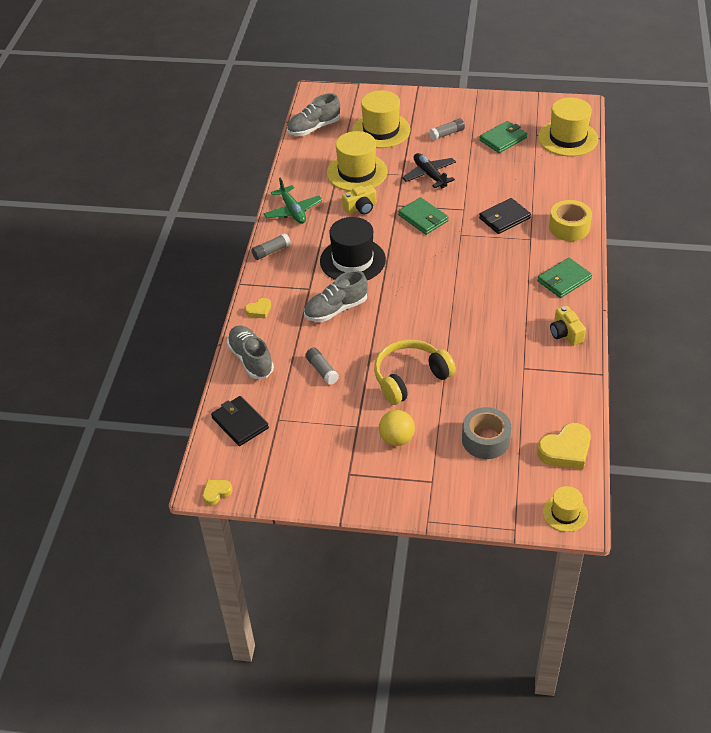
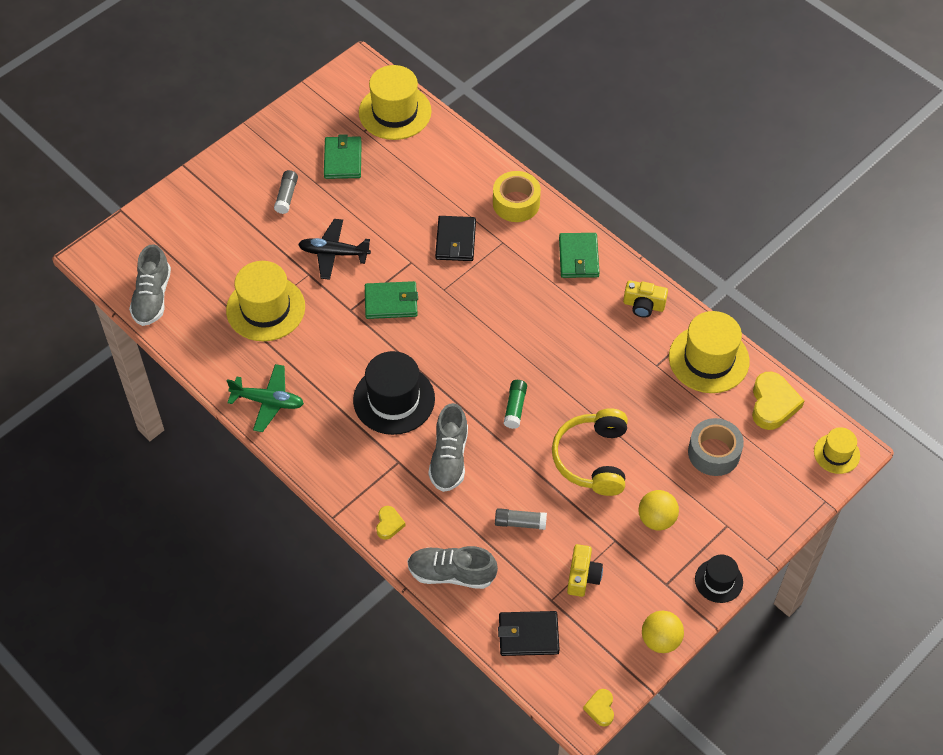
camera: 55 degrees left, 10 degrees up
(271, 251) = (311, 459): grey glue stick -> none
(300, 496) = (660, 640): none -> yellow ball
(361, 208) = (323, 341): yellow camera -> yellow camera (583, 576)
(380, 502) = (718, 581): none -> black hat
(381, 130) = (221, 244): yellow hat -> yellow hat (708, 359)
(408, 317) = (515, 408): none -> green glue stick

